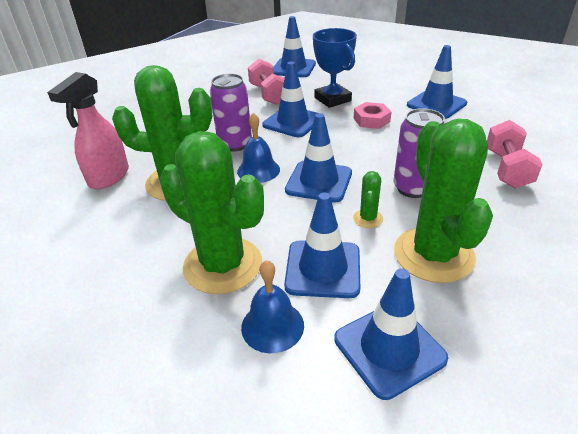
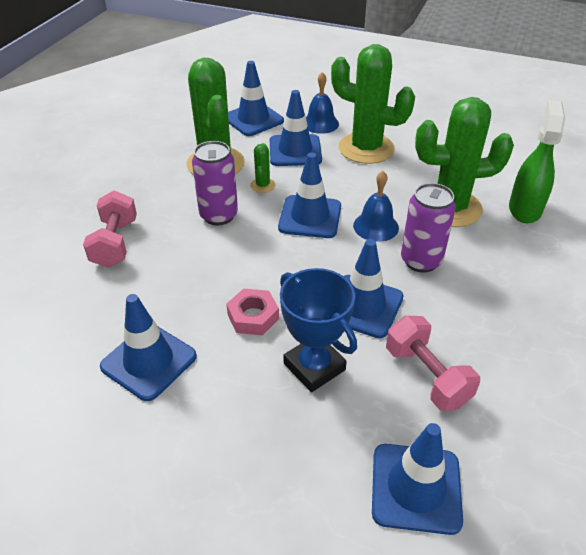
camera: 170 degrees right, 5 degrees up
(108, 177) = (524, 209): pink spray bottle -> green spray bottle

